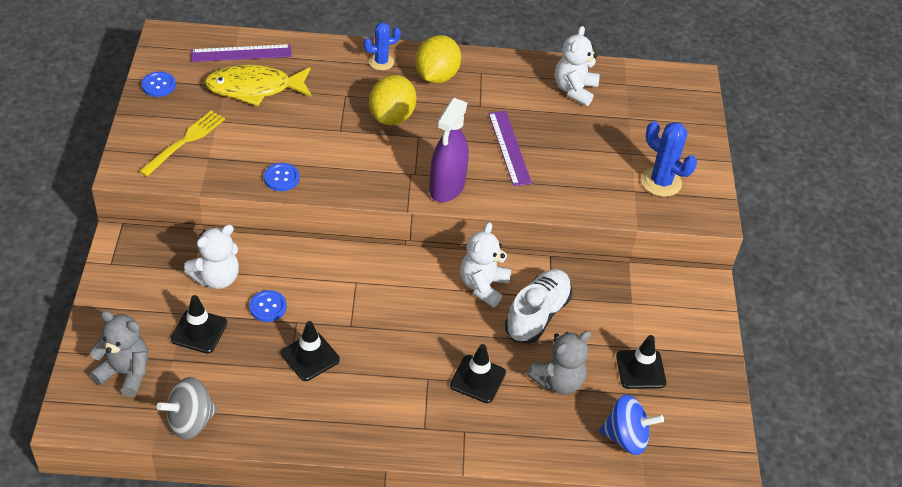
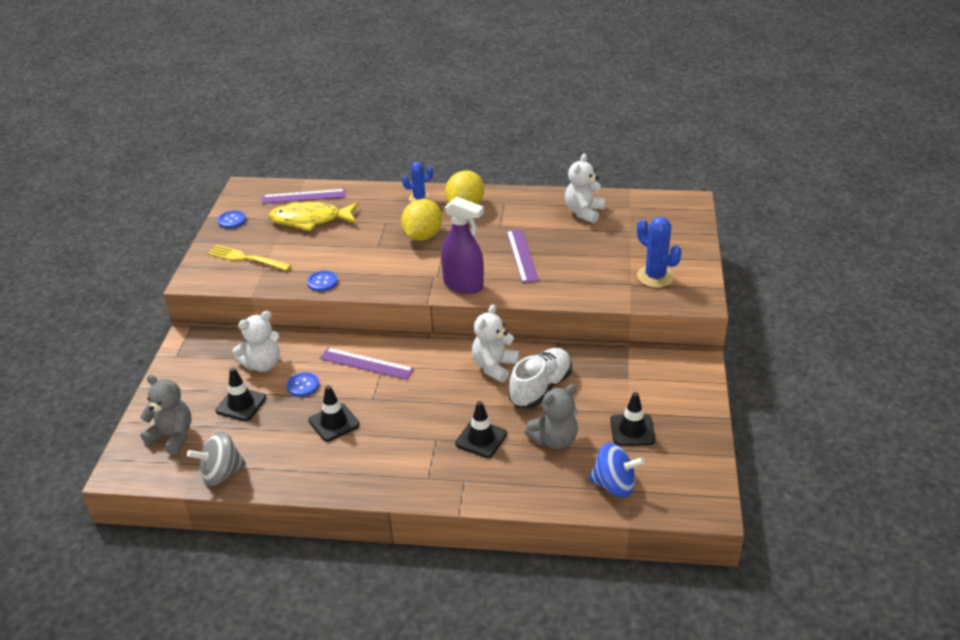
camera: 10 degrees right, 10 degrees down
(185, 141) = (246, 258): yellow fork -> yellow fork turned 105 degrees counterclockwise
(337, 279) = (366, 364): none -> purple ruler
(447, 187) = (463, 285): purple spray bottle -> purple spray bottle turned 90 degrees counterclockwise

